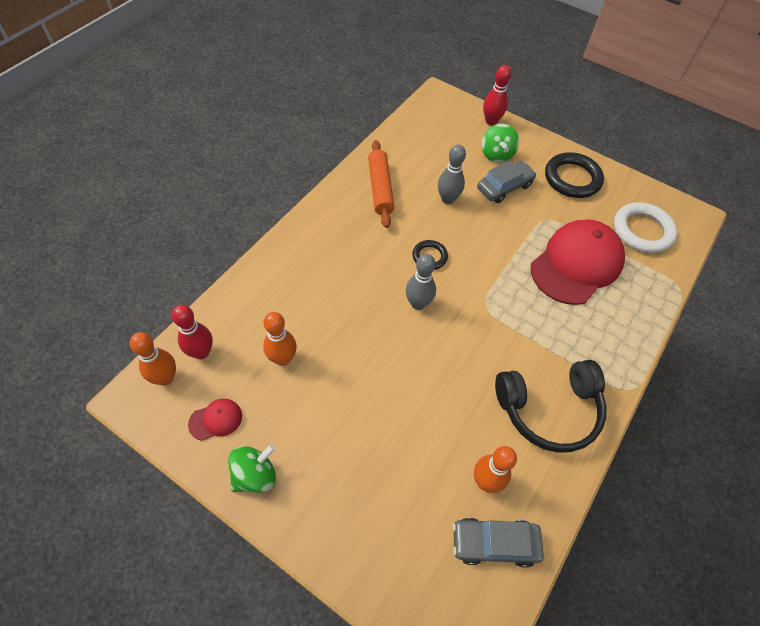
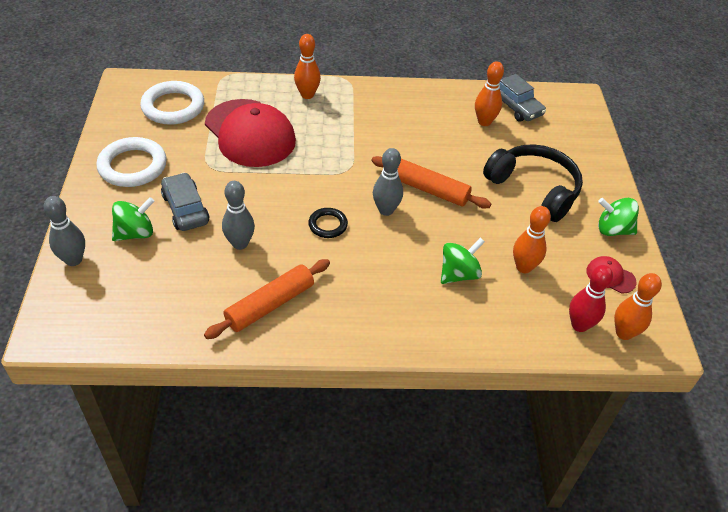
camera: 125 degrees left, 10 degrees down
(315, 308) = (459, 274): none -> green spinning top
(420, 352) = (428, 189): none -> orange rolling pin
(491, 121) = (73, 260): red bowling pin -> grey bowling pin
(504, 187) = (185, 209): grey car -> grey car turned 45 degrees clockwise
(549, 409) = (403, 110): black headphones -> black headphones (534, 189)
(572, 178) = (133, 166): black ring -> white ring
(576, 264) = (250, 133): red cap -> red cap turned 135 degrees counterclockwise
(617, 337) = (307, 95): none -> orange bowling pin

